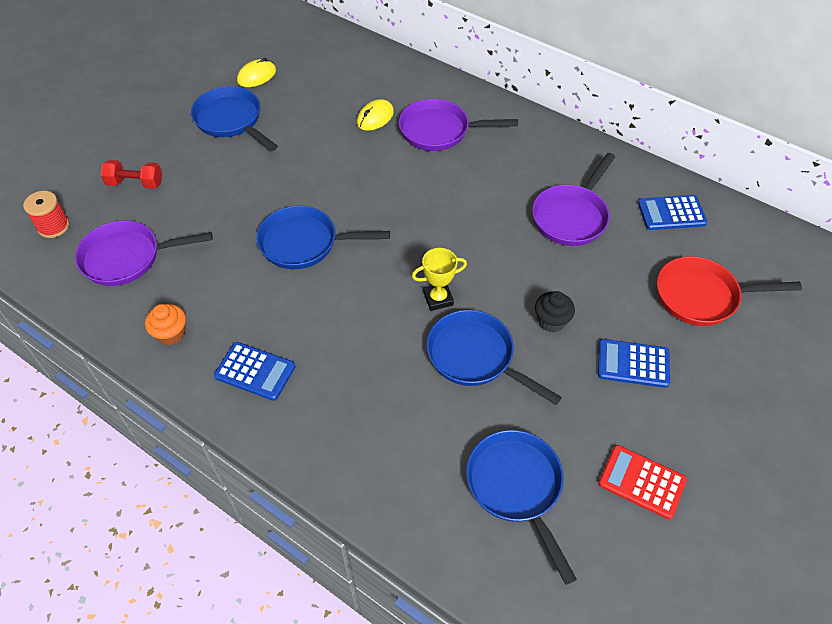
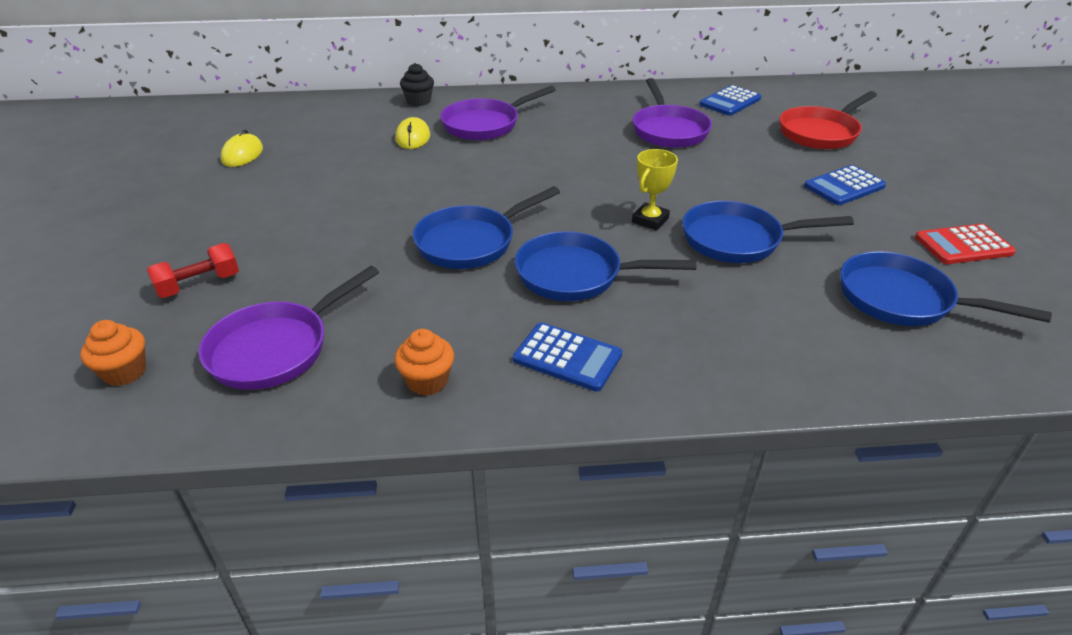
camera: 40 degrees left, 15 degrees down
(53, 226) = (125, 372): red spool -> orange cupcake
(231, 121) = (258, 193): blue pan -> blue pan (576, 275)
(255, 371) = (567, 357): blue calculator -> blue calculator turned 45 degrees clockwise
(551, 321) = (754, 191): black cupcake -> black cupcake (419, 101)

